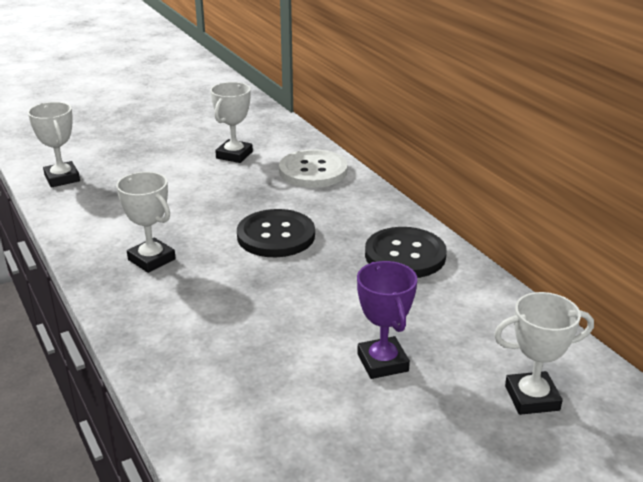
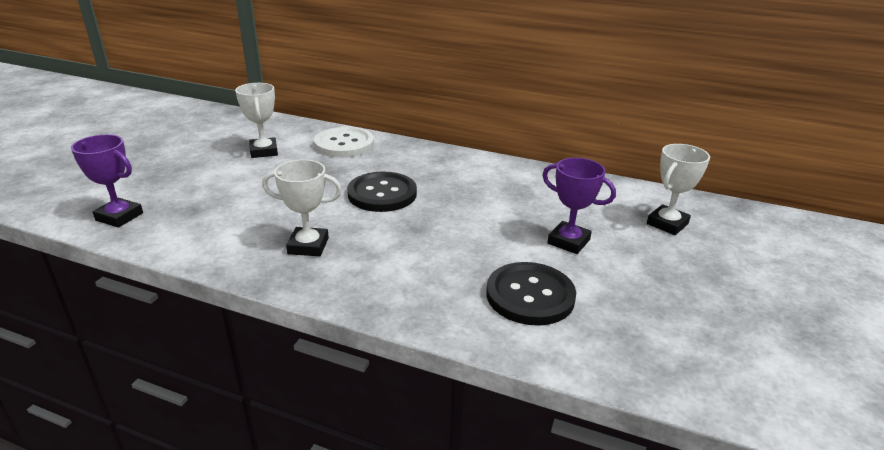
camera: 40 degrees left, 0 degrees up
(62, 178) = (119, 217): white trophy -> purple trophy
(405, 255) = (485, 175): black button -> black button (530, 295)

